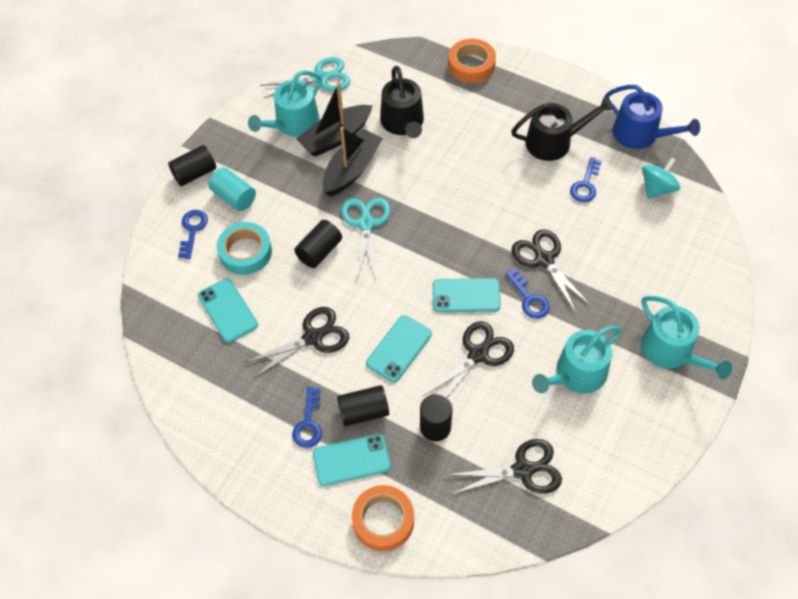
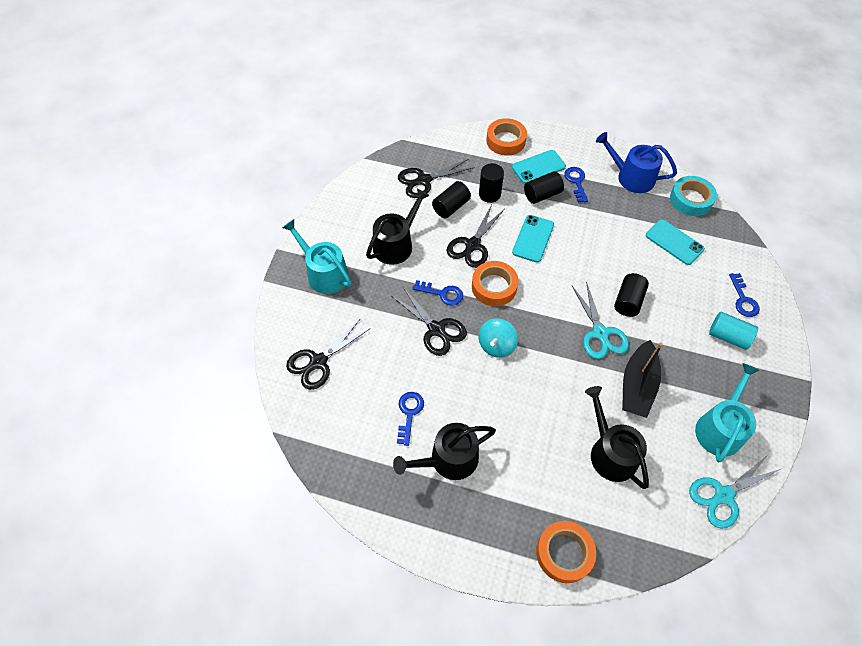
camera: 165 degrees right, 0 degrees up
(195, 173) = (778, 353): black cylinder -> black cylinder (451, 207)
(245, 252) = (688, 289): turquoise tape -> turquoise tape (691, 199)
(313, 338) = (600, 235): black scissors -> black scissors (318, 362)
(336, 137) = (669, 419): black boat -> none
(466, 296) = (494, 287): turquoise phone -> orange tape
(529, 299) = (442, 294): blue key -> blue key turned 150 degrees clockwise
(576, 374) = (396, 244): turquoise watering can -> black watering can
(640, 134) = (358, 488): blue watering can -> blue watering can (631, 177)
(657, 188) = (339, 423): turquoise spinning top -> turquoise spinning top (496, 345)

